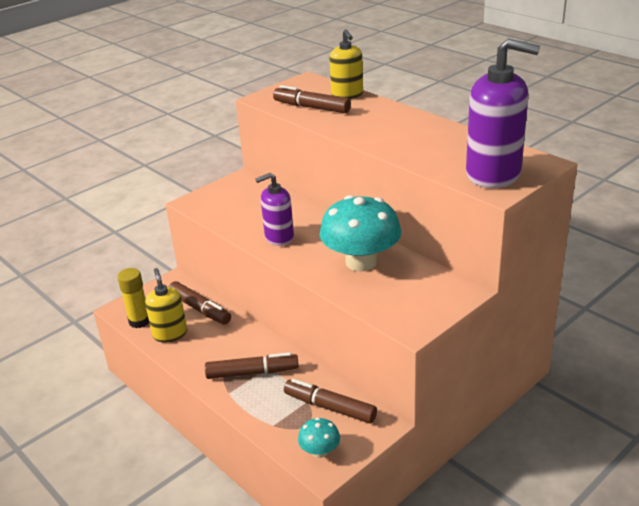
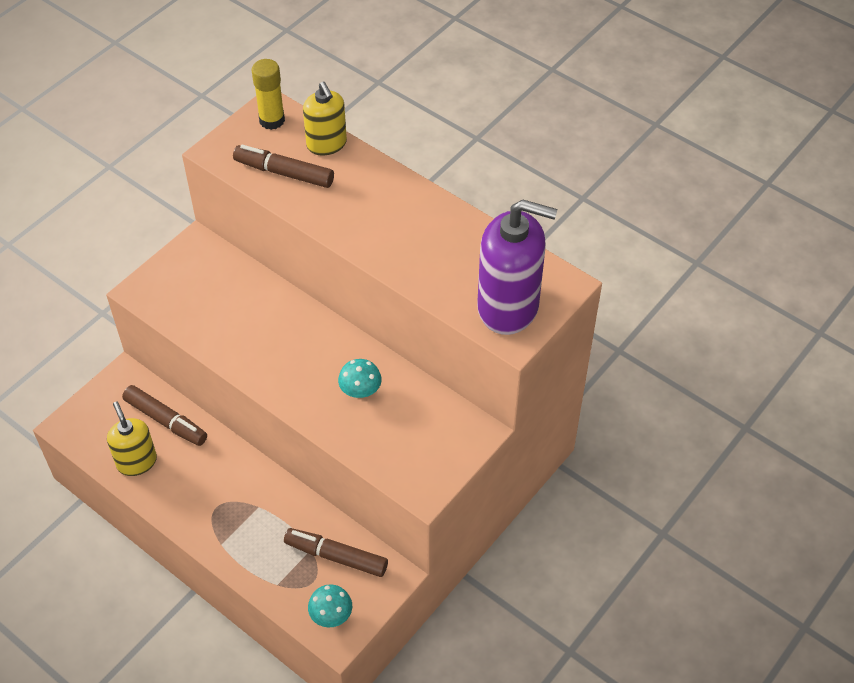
camera: 10 degrees left, 20 degrees up
(139, 321) = (95, 444): yellow glue stick -> yellow glue stick (272, 120)
(252, 373) = (244, 514): brown marker -> none
(279, 237) = (259, 352): purple soap dispenser -> none
(361, 262) = (360, 390): turquoise mushroom -> turquoise mushroom, size x0.47

